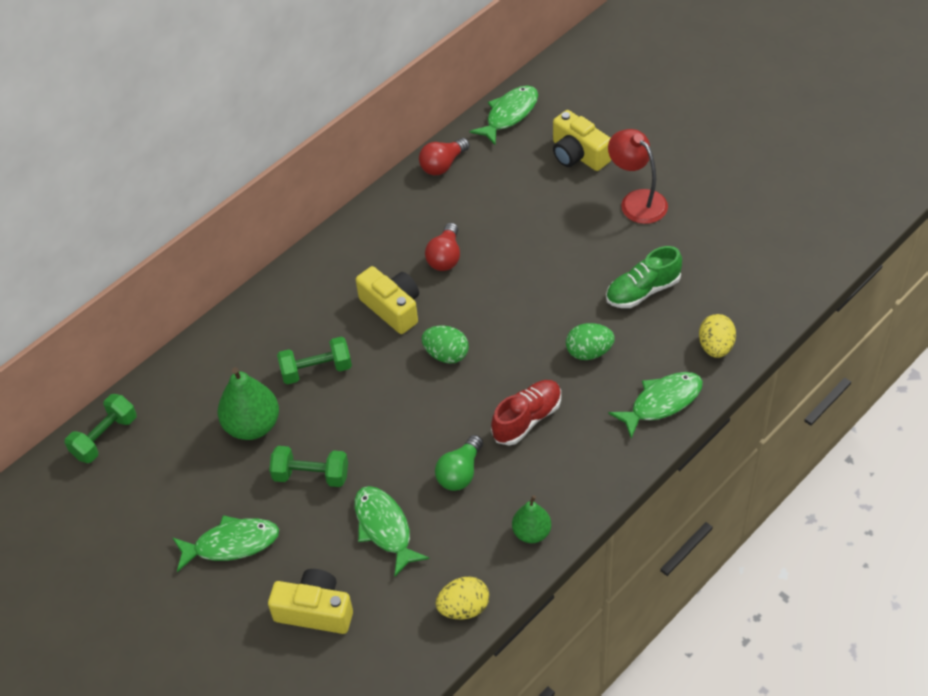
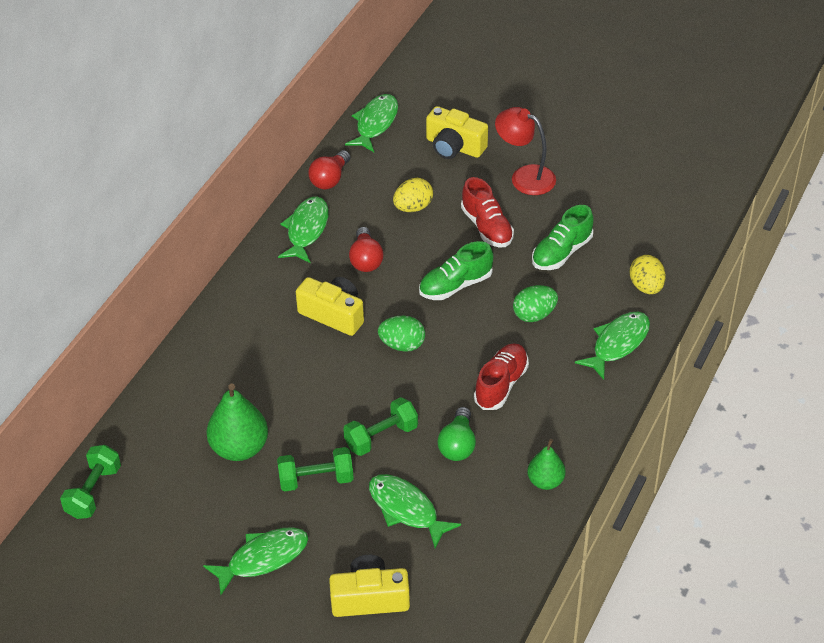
camera: 20 degrees left, 5 degrees down
(316, 370) = (282, 385): green dumbbell -> green dumbbell (381, 437)
(400, 214) = (306, 230): none -> green fish
(464, 608) = (509, 561): yellow egg -> yellow egg (413, 207)
(522, 303) = (455, 285): none -> green shoe
(577, 248) = (487, 227): none -> red shoe

